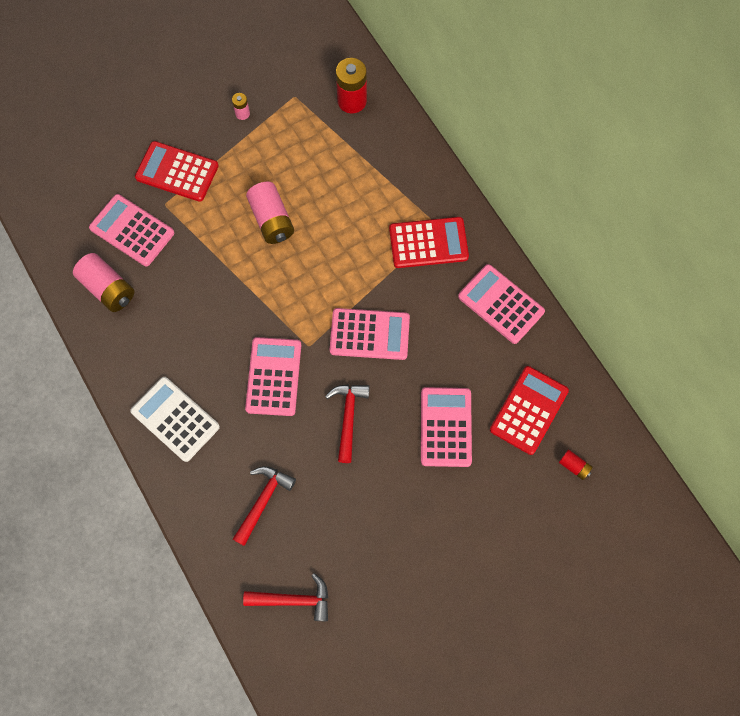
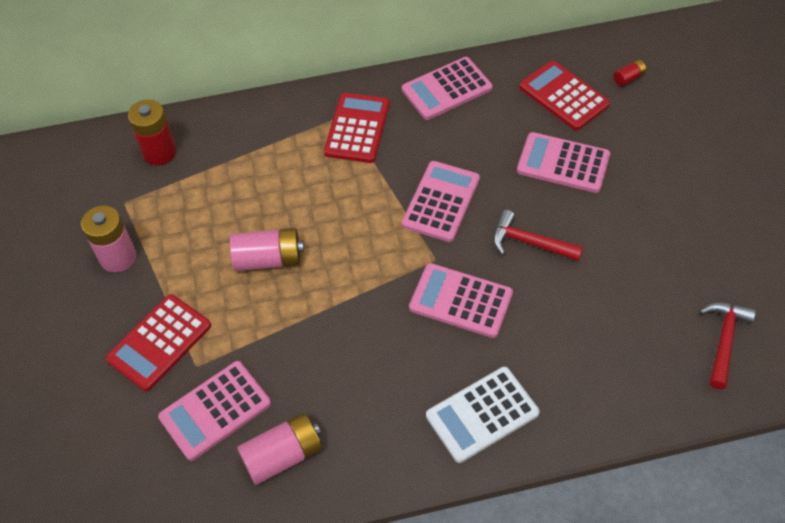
camera: 70 degrees left, 15 degrees down
(242, 113) = (118, 257): pink battery -> pink battery, size x2.00
(263, 500) = (605, 344): red hammer -> none

